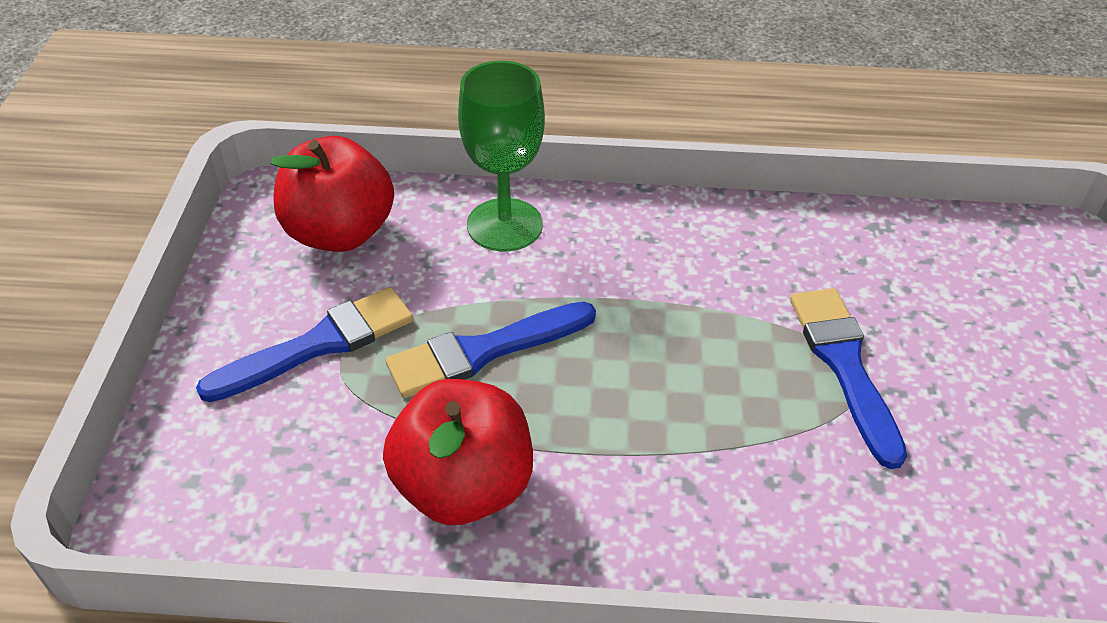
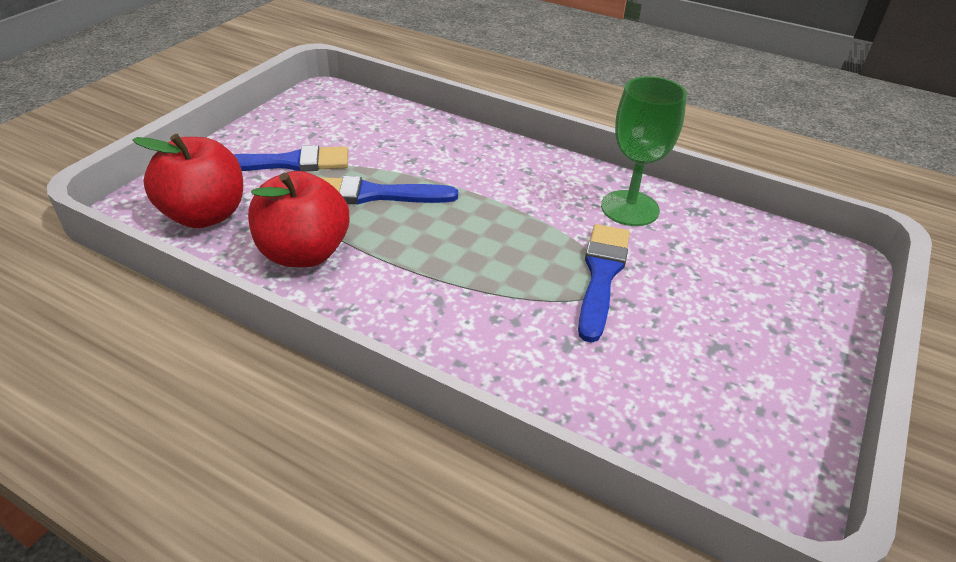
camera: 25 degrees right, 5 degrees down
(340, 233) = (345, 117): red apple -> red apple (205, 215)
(504, 225) = (442, 139): green goblet -> green goblet (630, 208)

